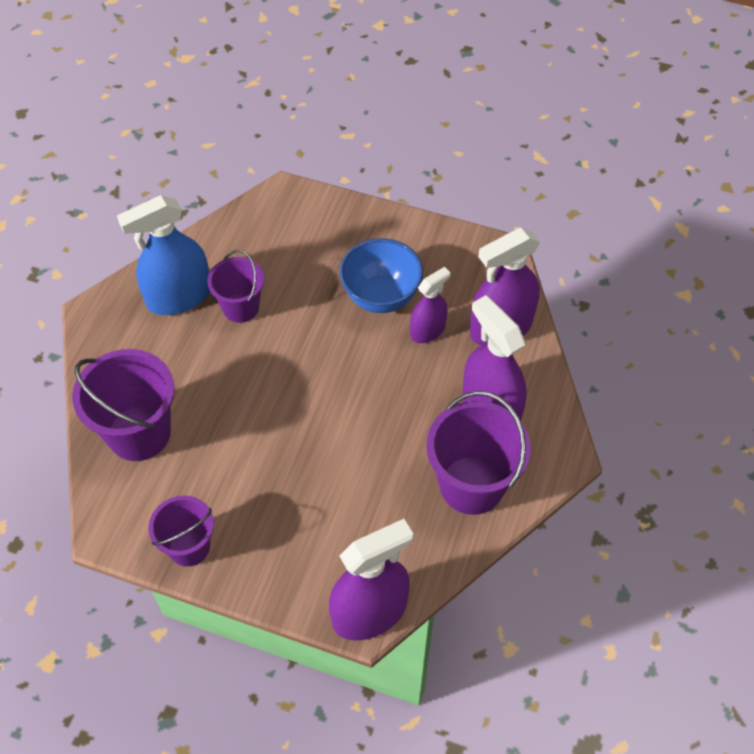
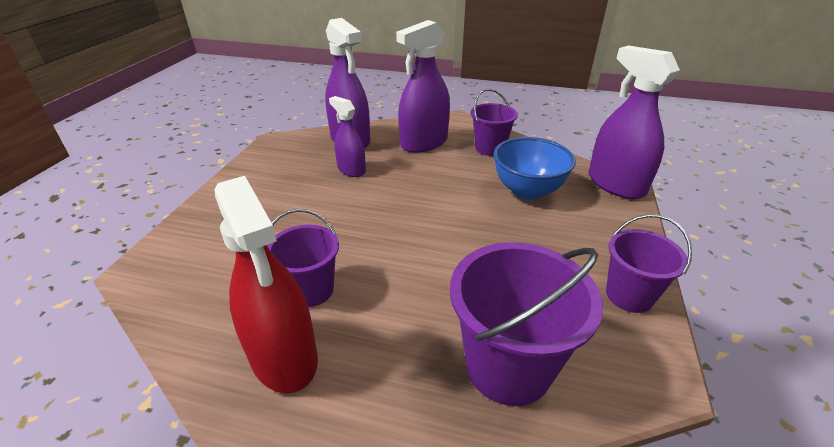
camera: 95 degrees left, 20 degrees down
(179, 297) = (284, 356): blue spray bottle -> red spray bottle
(381, 297) = (311, 194): blue bowl -> blue bowl (527, 191)
(471, 485) = (490, 148): purple bucket -> purple bucket, size x0.62

